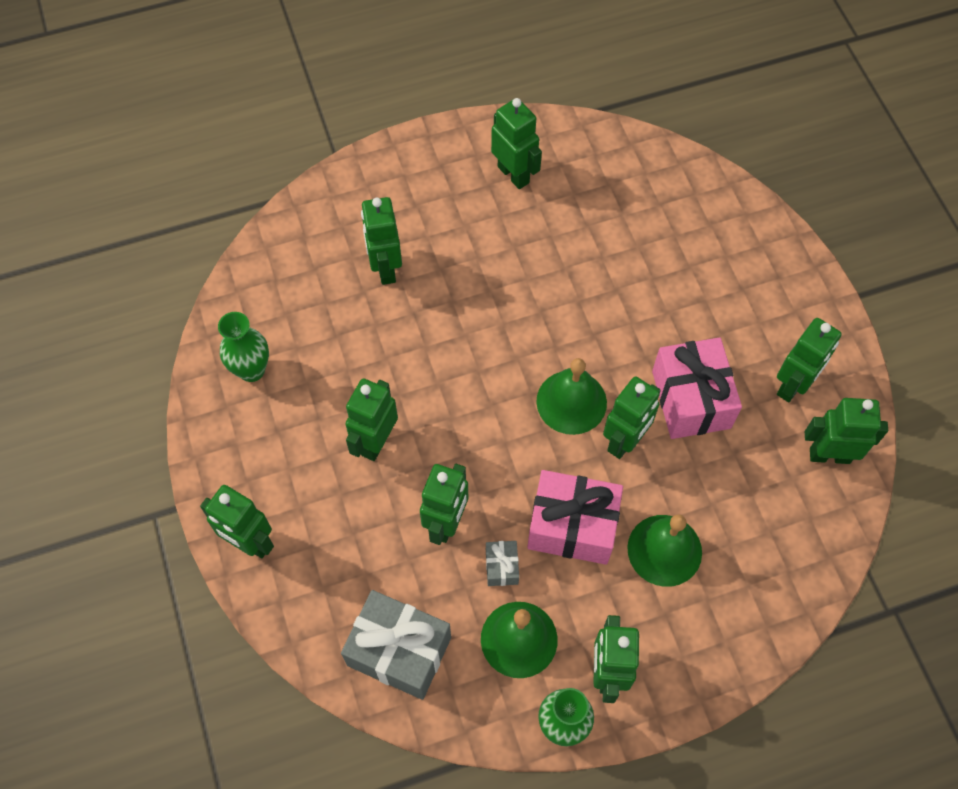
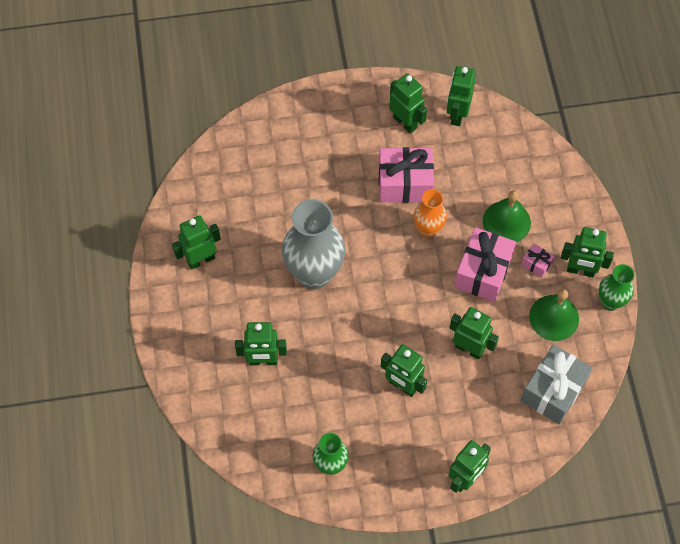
camera: 80 degrees left, 0 degrees up
(501, 567) = (505, 319): grey gift -> none
(522, 307) = (314, 273): none -> grey vase
(571, 402) = (394, 256): green bell -> none
(603, 603) = (536, 264): none -> pink gift
(625, 441) = (428, 229): green robot -> orange vase

